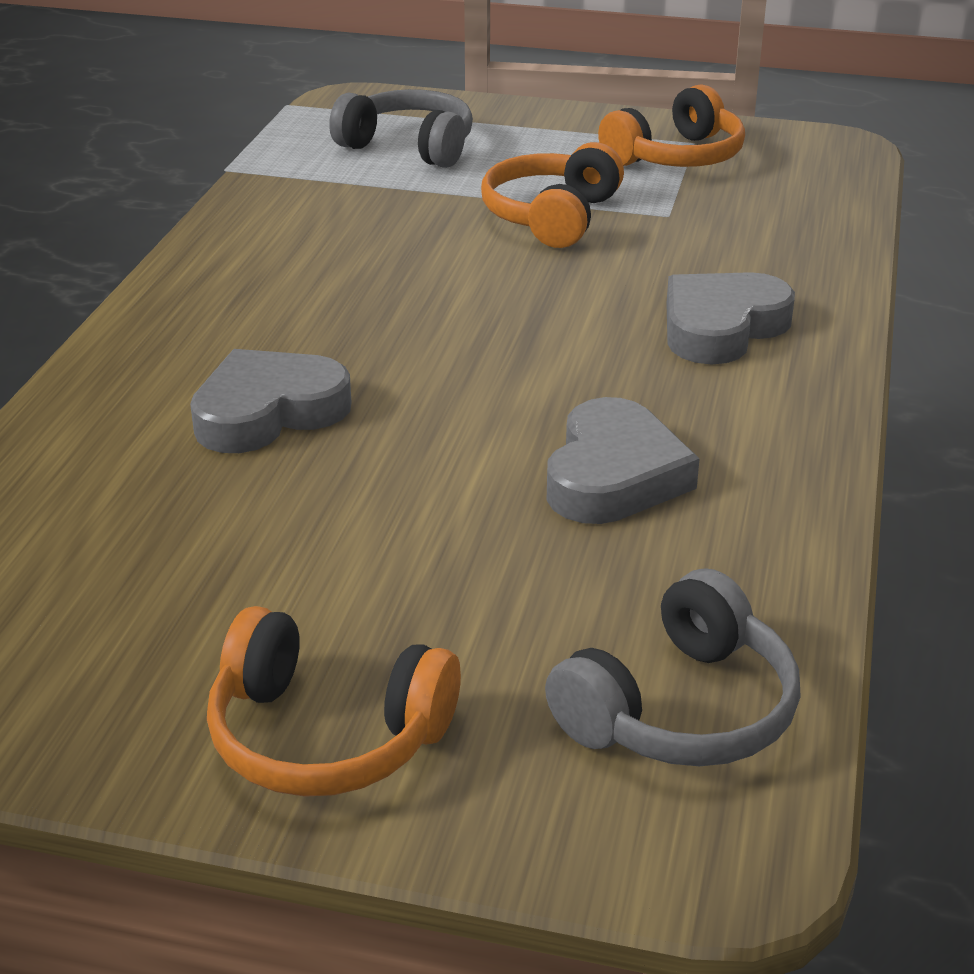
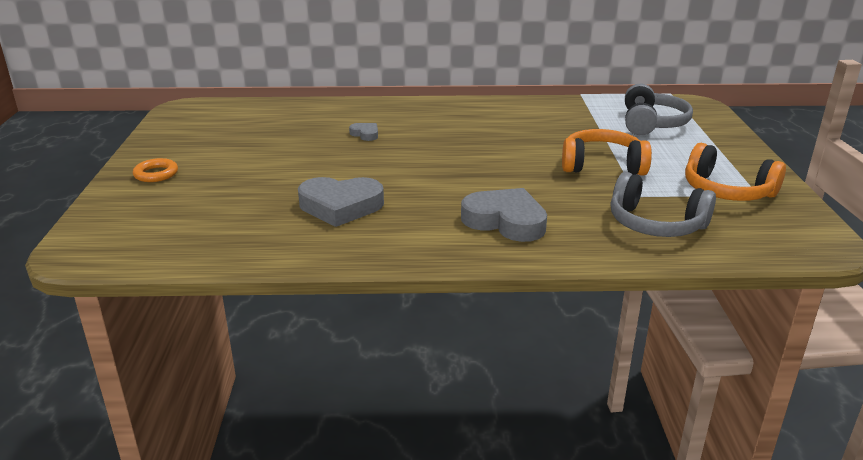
camera: 75 degrees right, 5 degrees down
(268, 412) = (365, 134): grey heart -> grey heart, size x0.48
(326, 736) = (156, 174): orange headphones -> orange ring
(680, 709) = (166, 236): grey headphones -> grey headphones (655, 224)

